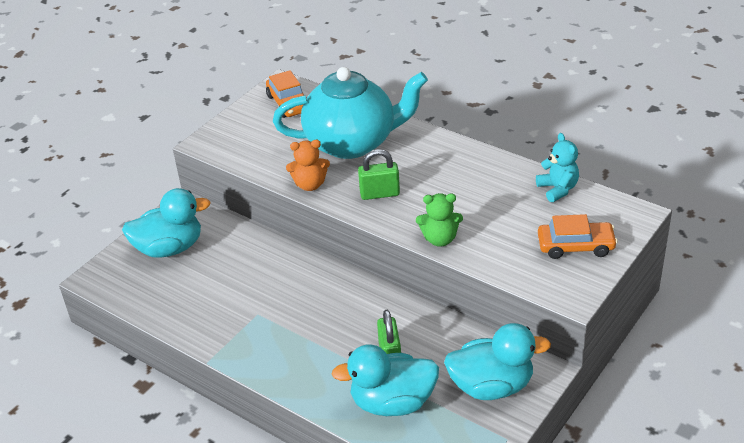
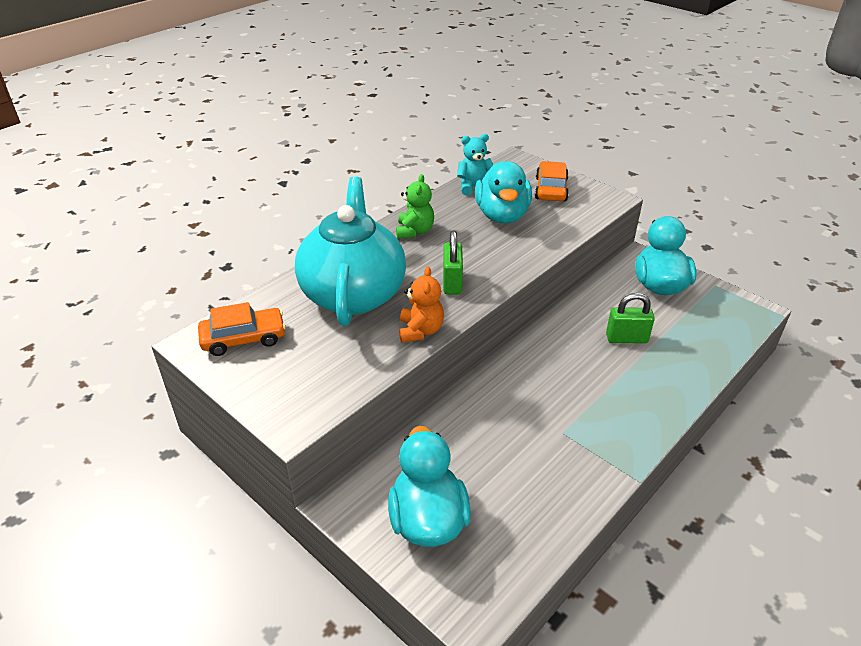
camera: 85 degrees left, 0 degrees up
(392, 403) = (684, 342): turquoise duck -> turquoise duck (502, 215)
(440, 239) = (531, 253): green teddy bear -> green teddy bear (414, 231)

